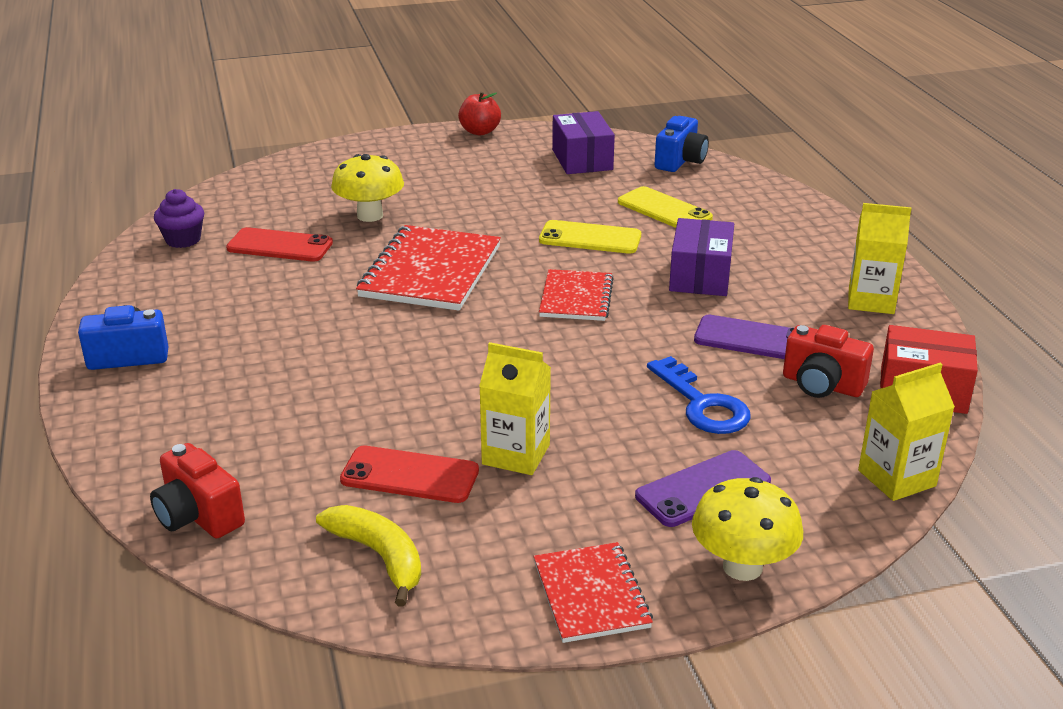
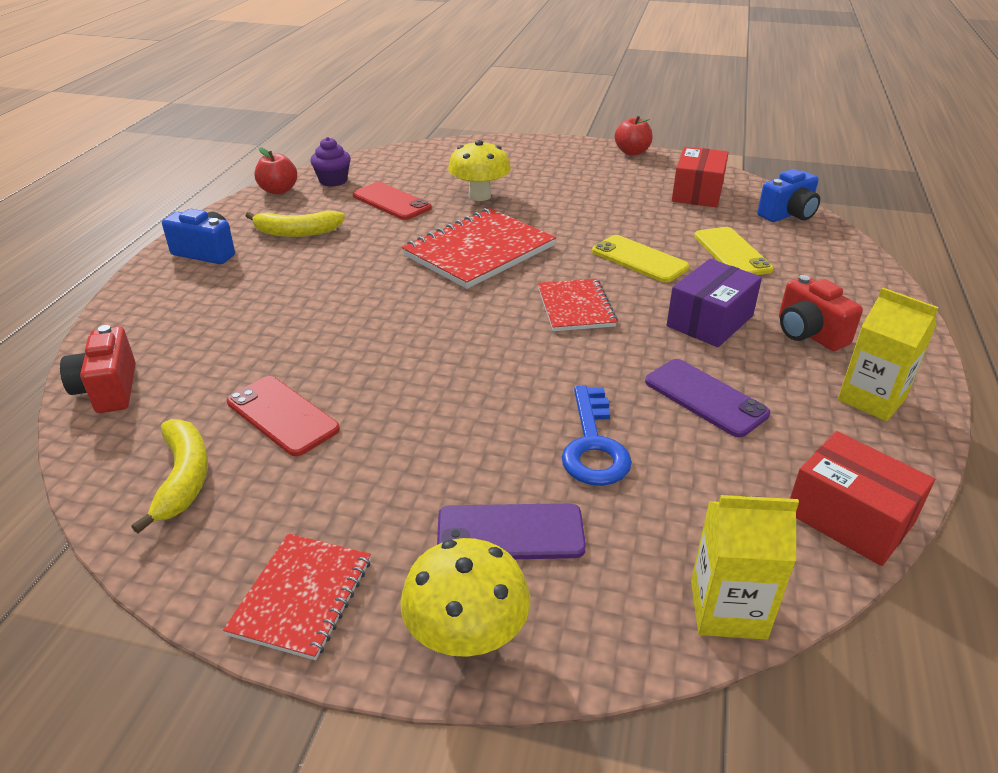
camera: 30 degrees right, 5 degrees up
(129, 267) = (278, 190): none -> red apple
(210, 306) = (297, 232): none -> yellow banana
(516, 454) = (382, 430): yellow carton -> none
(576, 298) = (575, 307): red notebook -> red notebook turned 45 degrees counterclockwise
(582, 159) = (697, 193): purple box -> red box
(822, 385) = (736, 470): red camera -> red camera (808, 333)

